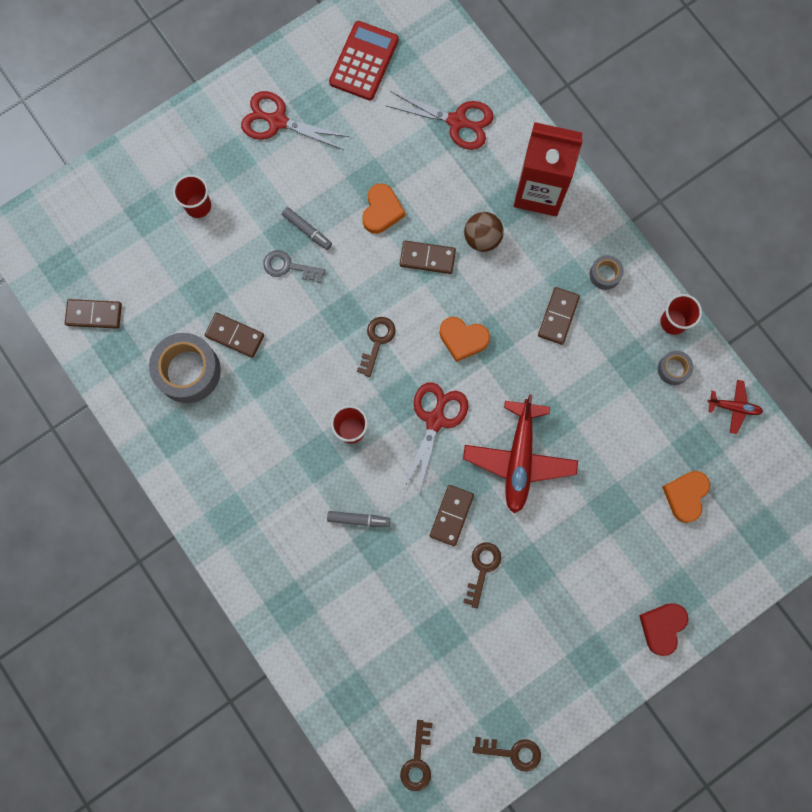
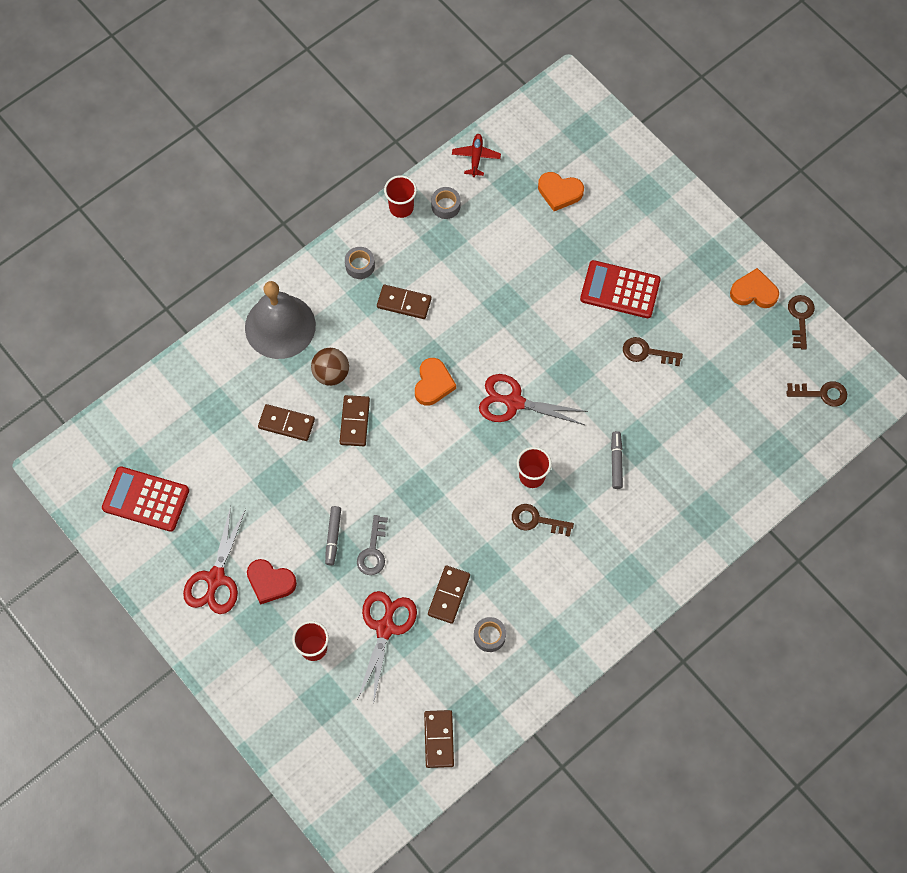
camera: 95 degrees left, 10 degrees down
(188, 371) = (489, 636): grey tape -> grey tape, size x0.49
(307, 230) = (333, 537): grey marker -> grey marker turned 150 degrees clockwise
(377, 341) = (442, 460): brown key -> brown key (536, 520)
(382, 211) = (308, 468): orange heart -> orange heart (754, 292)
(451, 515) = (601, 382): brown domino -> brown domino (286, 424)
(457, 121) = (210, 405): red scissors -> red scissors (385, 628)
(519, 459) = (542, 328): red plane -> none
(539, 191) = (280, 326): red carton -> grey bell
(560, 549) = (620, 290): none -> red calculator
(662, 627) = (676, 206): red heart -> red heart (270, 582)

